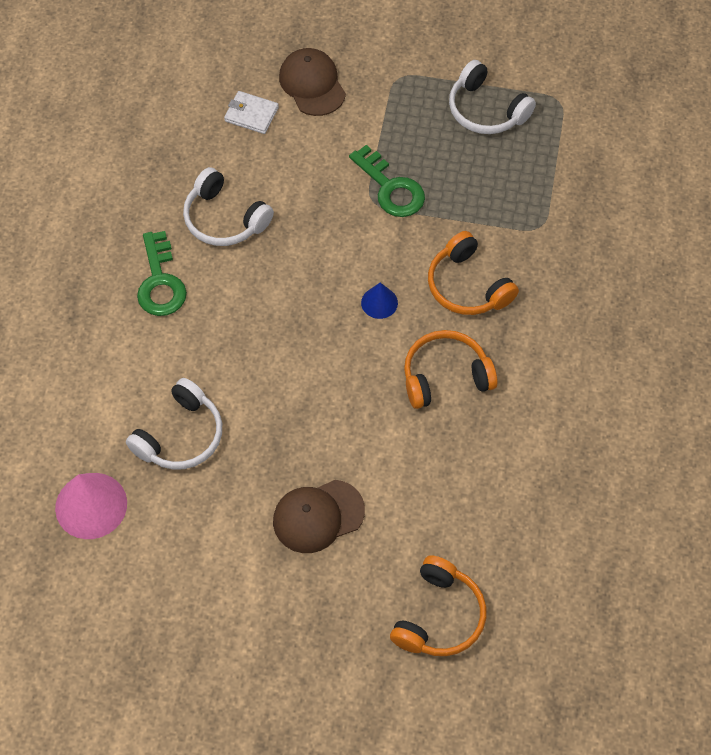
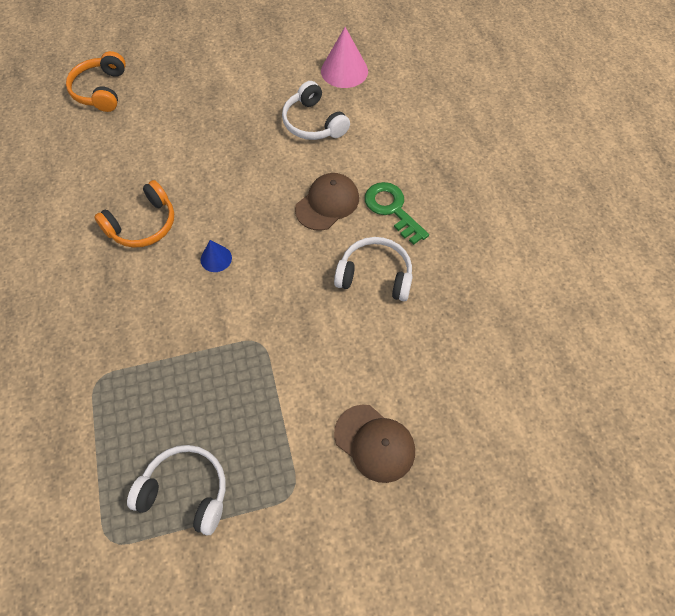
camera: 155 degrees right, 0 degrees up
(180, 436) = (313, 123): white headphones -> white headphones turned 45 degrees counterclockwise
(251, 114) = (412, 383): white wallet -> none
(318, 516) = (199, 112): brown cap -> brown cap (327, 203)
(391, 188) = (248, 362): green key -> none
(467, 286) = (147, 300): orange headphones -> none

